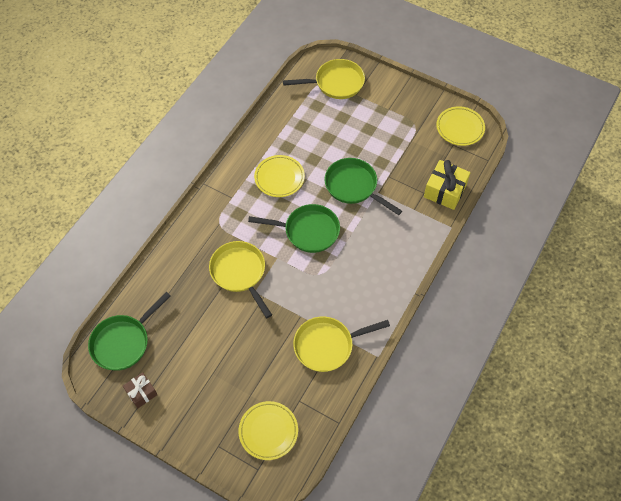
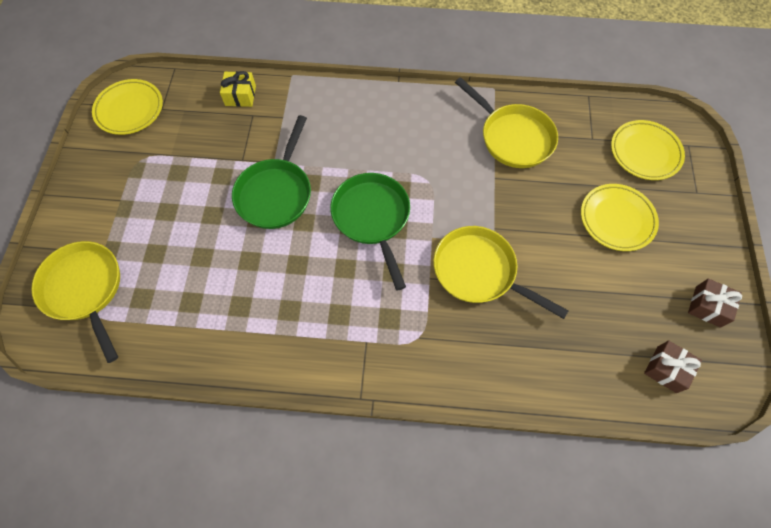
camera: 115 degrees left, 5 degrees up
(123, 342) = (666, 369): green pan -> brown gift
(240, 273) = (479, 271): yellow pan -> yellow pan turned 90 degrees clockwise
(279, 178) = (301, 291): yellow plate -> yellow plate (617, 219)
(445, 191) = (240, 95): yellow gift -> yellow gift, size x0.61

